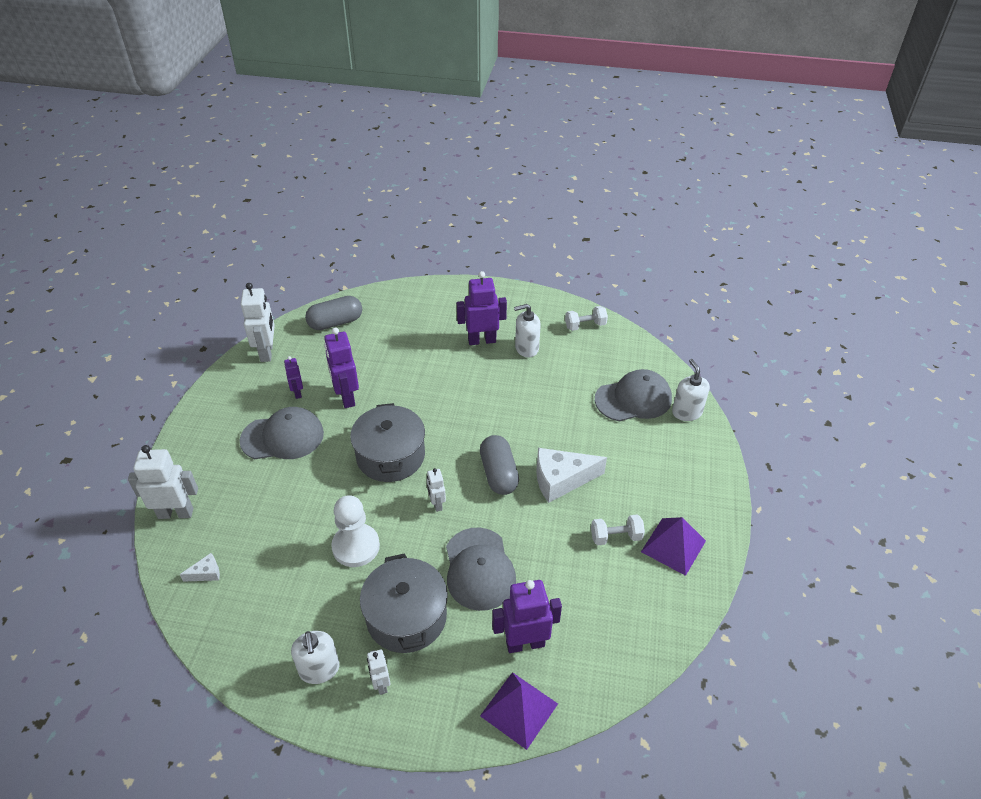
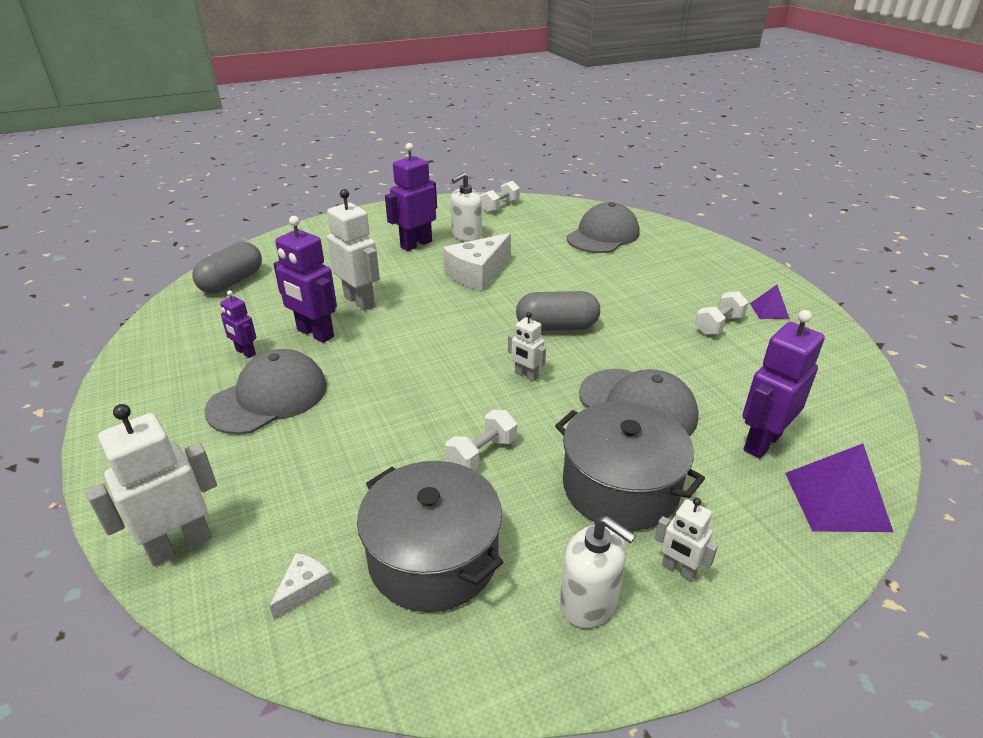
camera: 35 degrees left, 10 degrees down
(267, 352) = (163, 333): white robot -> white robot (359, 301)
(356, 546) = (482, 454): white pawn -> white dumbbell
(390, 456) = (426, 359): grey pot -> grey pot (433, 557)
(498, 474) = (556, 327): grey capsule -> grey capsule turned 45 degrees counterclockwise
(561, 480) = (618, 307): white cheese -> white cheese (478, 274)
(673, 546) = (769, 310): purple pyramid -> purple pyramid, size x0.55
(686, 412) = (654, 228): white soap dispenser -> none

